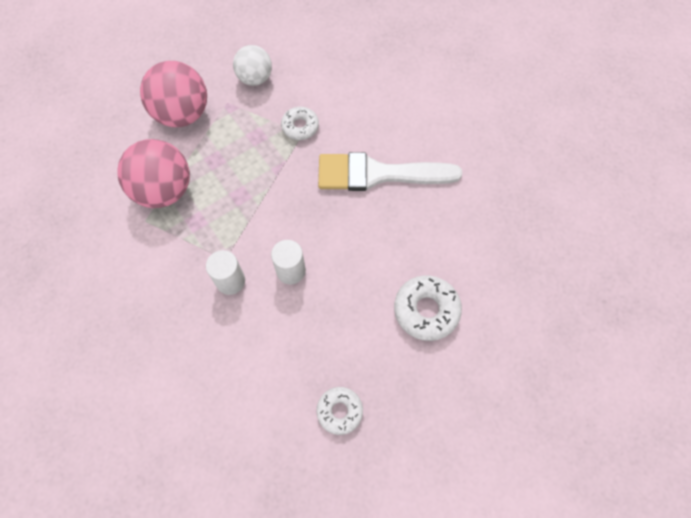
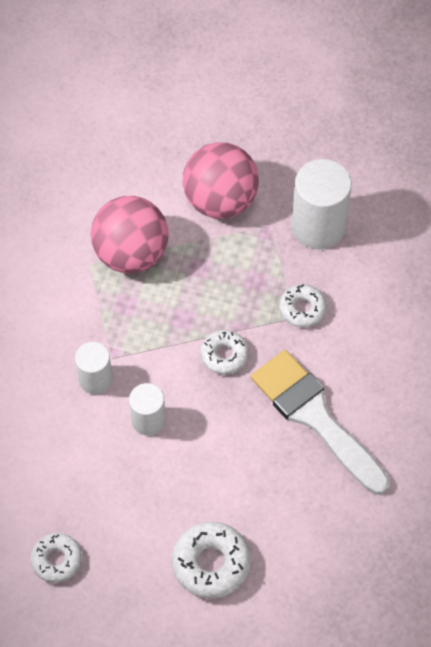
camera: 50 degrees right, 5 degrees down
(255, 78) = (318, 226): white ball -> white cylinder
(288, 192) = (224, 355): none -> white donut

